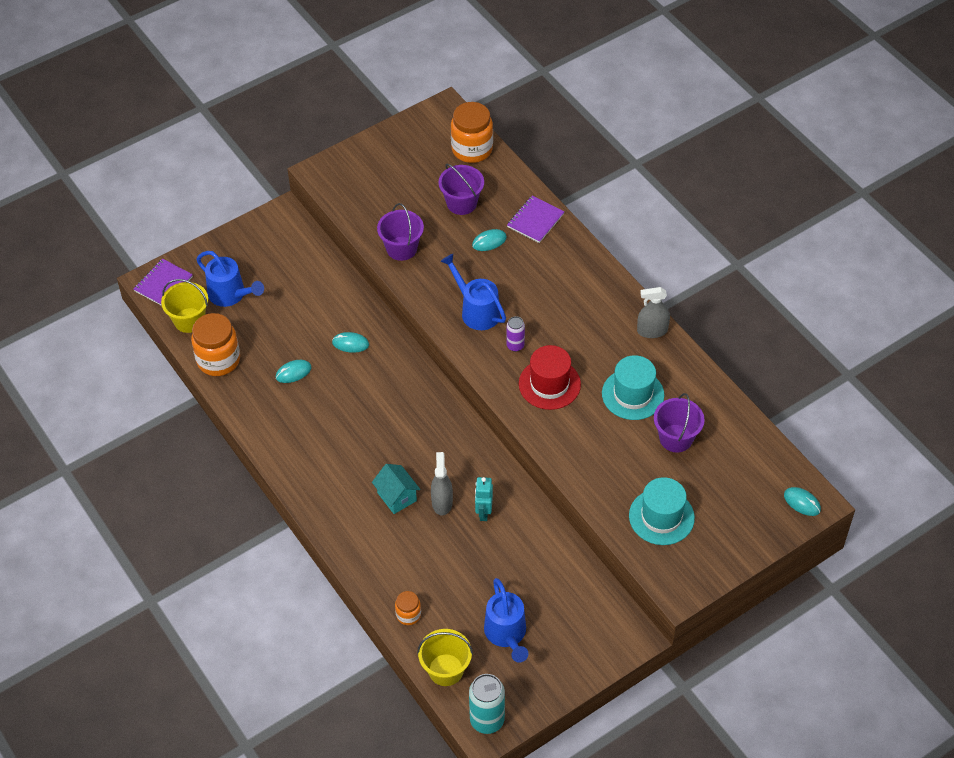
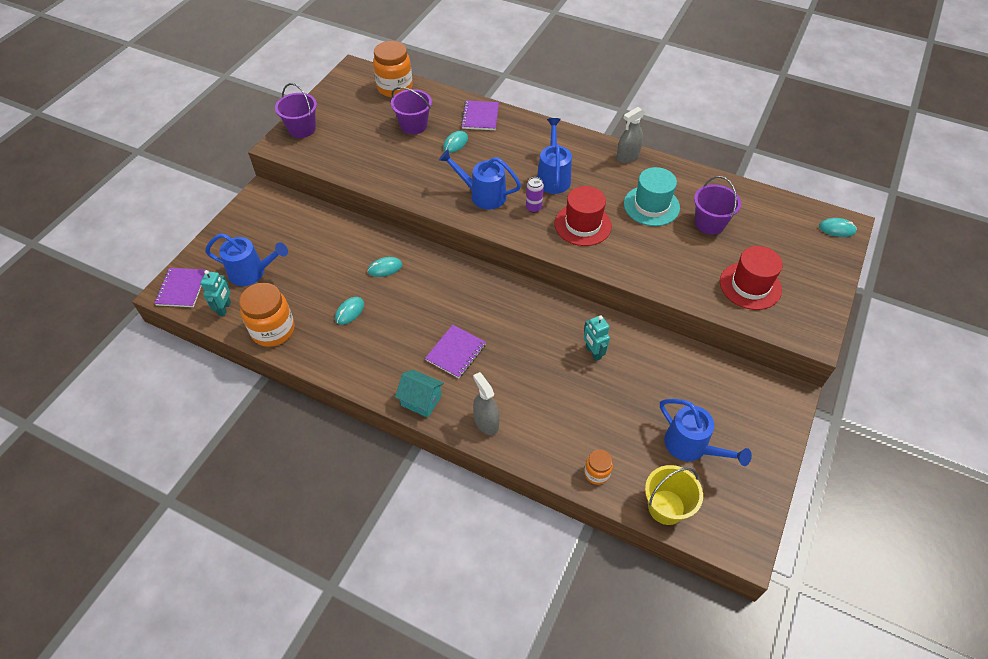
camera: 30 degrees left, 0 degrees up
(189, 320) = (225, 308): yellow bucket -> turquoise robot
(361, 454) = (456, 352): none -> purple notebook
(397, 497) = (511, 374): turquoise house -> turquoise house (421, 401)
(401, 248) = (387, 174): purple bucket -> purple bucket (302, 129)
(442, 502) = (553, 361): grey spray bottle -> grey spray bottle (486, 422)
(487, 720) = (736, 535): turquoise can -> none
(559, 320) = (553, 177): none -> blue watering can
(661, 517) = (750, 286): turquoise hat -> red hat

